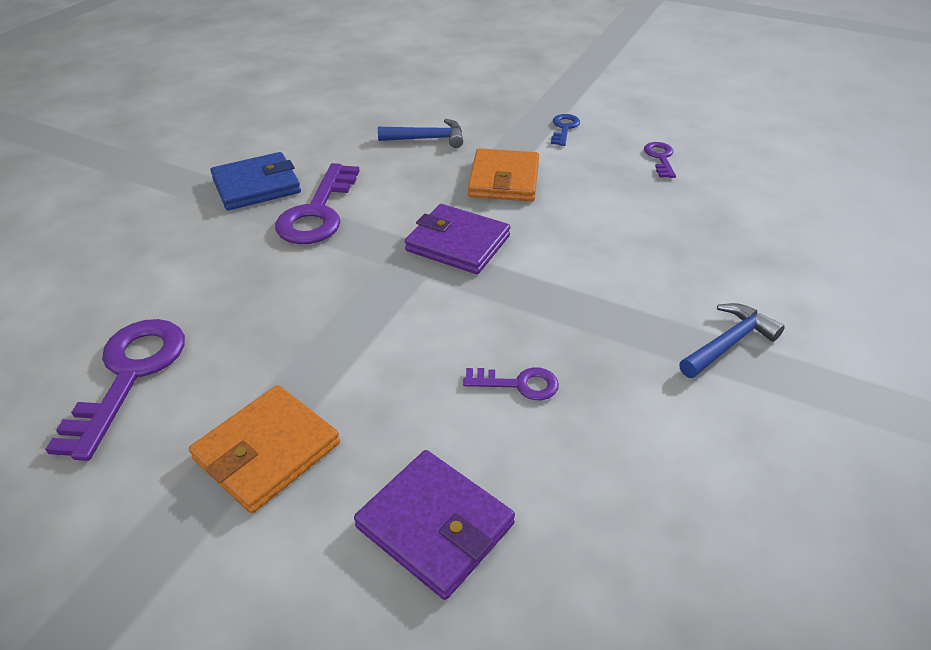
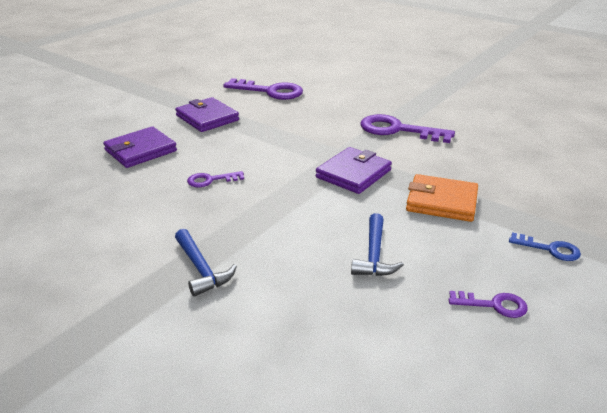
camera: 100 degrees right, 10 degrees down
(256, 186) = (430, 113): blue wallet -> none
(267, 451) = (207, 118): orange wallet -> purple wallet
(427, 139) = (508, 173): blue hammer -> blue hammer (374, 255)
(518, 384) = (211, 180): purple key -> purple key turned 60 degrees clockwise

